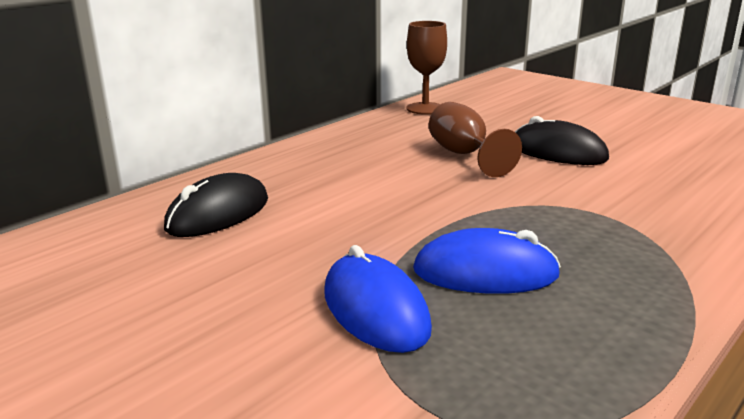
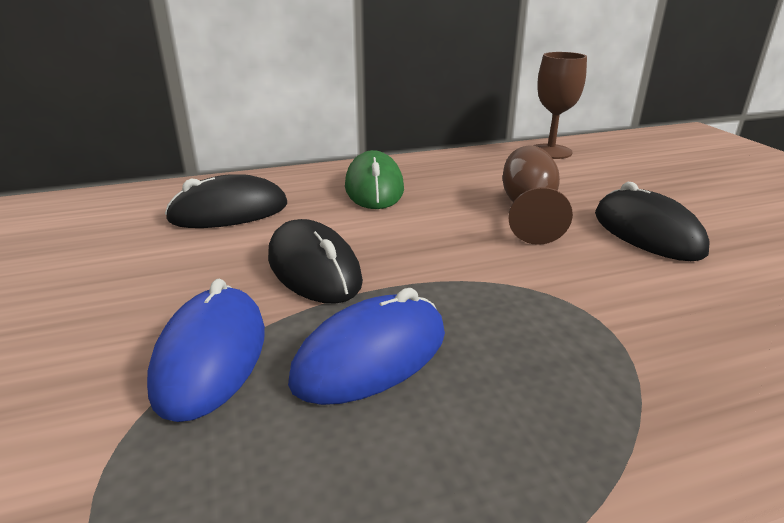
camera: 30 degrees right, 5 degrees up
(322, 165) = (374, 188): none -> green mouse
(363, 234) = (313, 269): none -> black mouse
(485, 273) = (371, 356): blue mouse -> blue mouse turned 75 degrees counterclockwise

